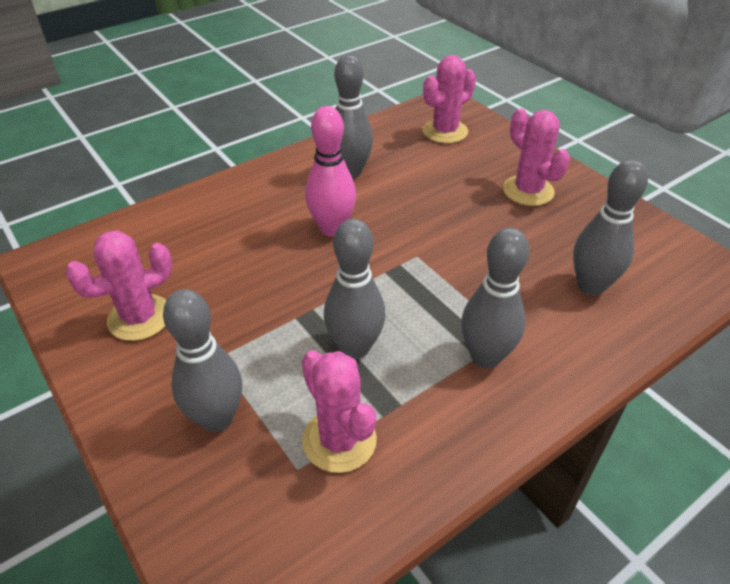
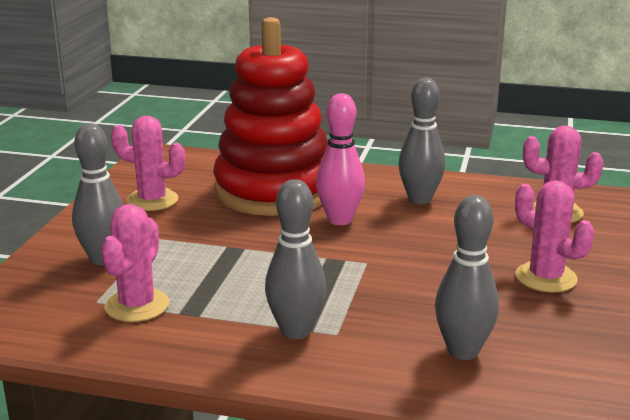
camera: 50 degrees right, 20 degrees down
(232, 233) = (274, 191): none -> red stacking toy
(355, 348) = (229, 277): grey bowling pin -> none
(528, 191) = (546, 278): pink cactus -> pink cactus turned 60 degrees counterclockwise

